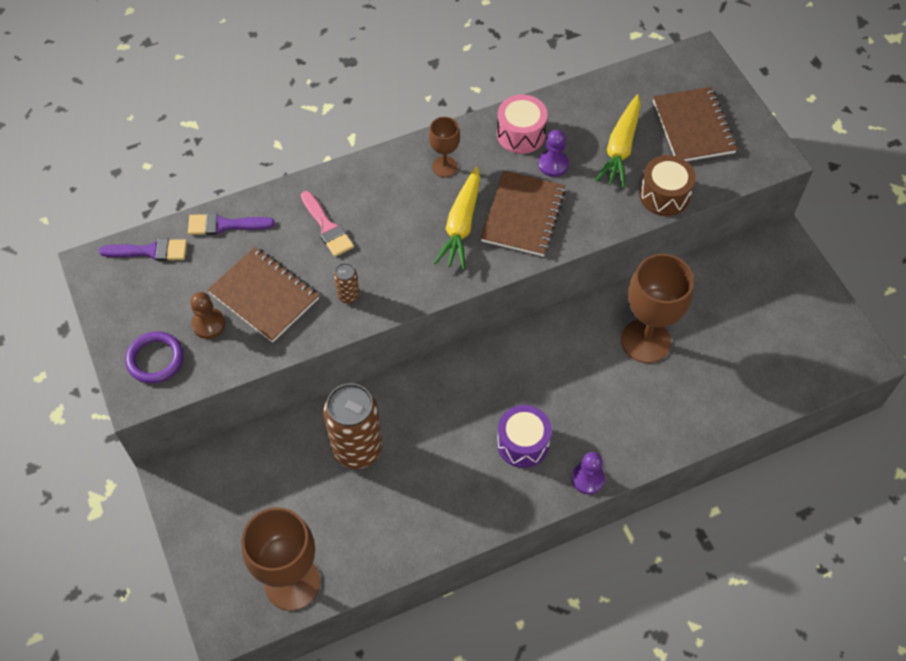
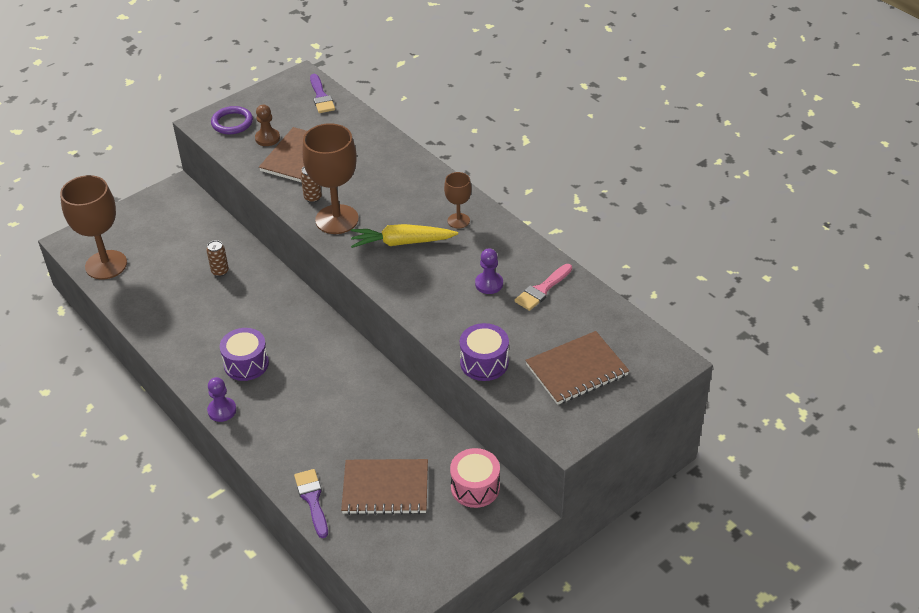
camera: 75 degrees right, 15 degrees down
(224, 225) = (356, 123): purple brush -> purple brush (312, 499)
(327, 227) = (372, 173): pink brush -> pink brush (542, 290)
(357, 449) = (220, 271): brown can -> brown can, size x0.44
(520, 134) = (514, 258): pink drum -> pink drum (475, 487)
(523, 215) = (425, 276): brown notebook -> brown notebook (385, 489)
(620, 148) = (527, 324): yellow carrot -> none
(645, 341) = (370, 425): brown goblet -> brown goblet (337, 219)
(664, 195) = (484, 362): brown drum -> purple drum

